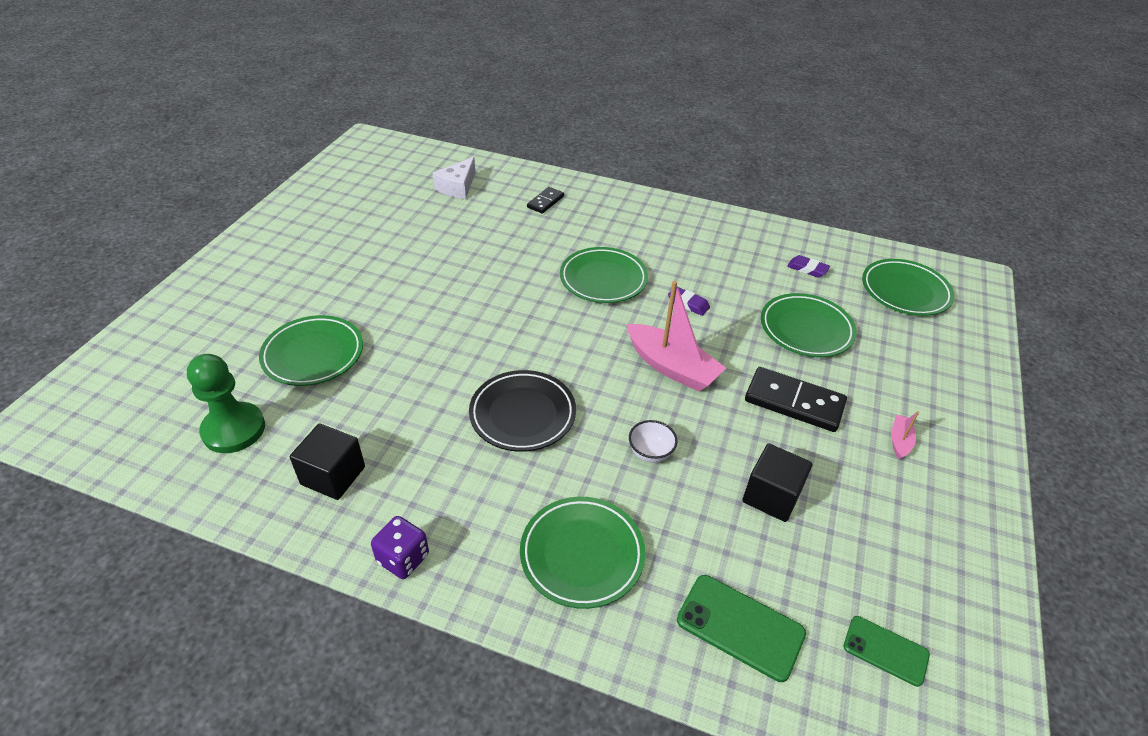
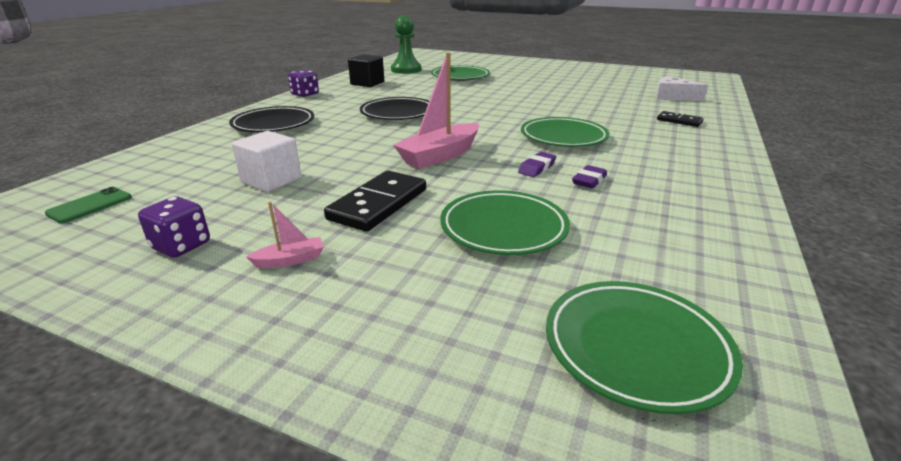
camera: 95 degrees right, 15 degrees down
(582, 554) = (274, 124): green plate -> black plate
(650, 453) = (344, 144): white bowl -> none
(740, 627) = (176, 159): green phone -> none
(771, 496) = (271, 180): black cube -> white cube
(807, 269) = (649, 249): purple eraser -> purple eraser (589, 181)
(899, 441) = (290, 260): pink boat -> pink boat turned 45 degrees counterclockwise
(915, 521) = (181, 246): none -> purple dice

